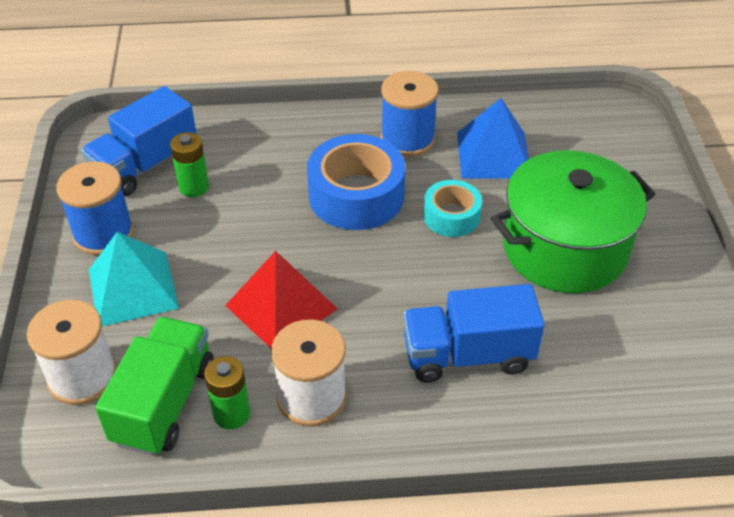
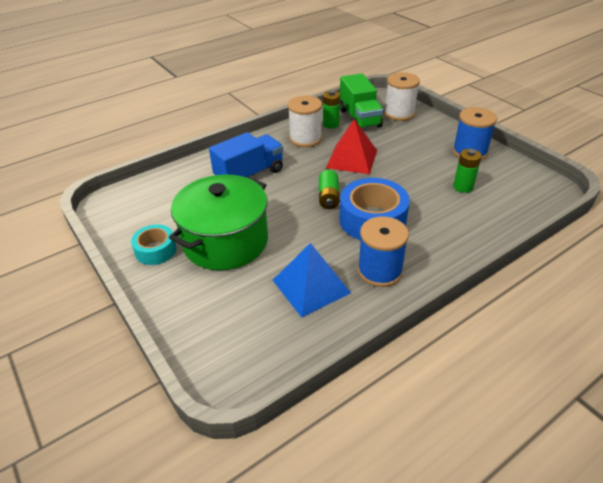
camera: 150 degrees right, 5 degrees down
(132, 288) = (424, 140): turquoise pyramid -> none
(145, 165) = (504, 186): blue truck -> none
(380, 253) = (328, 197): none -> green battery
(451, 216) = (306, 232): turquoise tape -> turquoise tape (156, 250)

